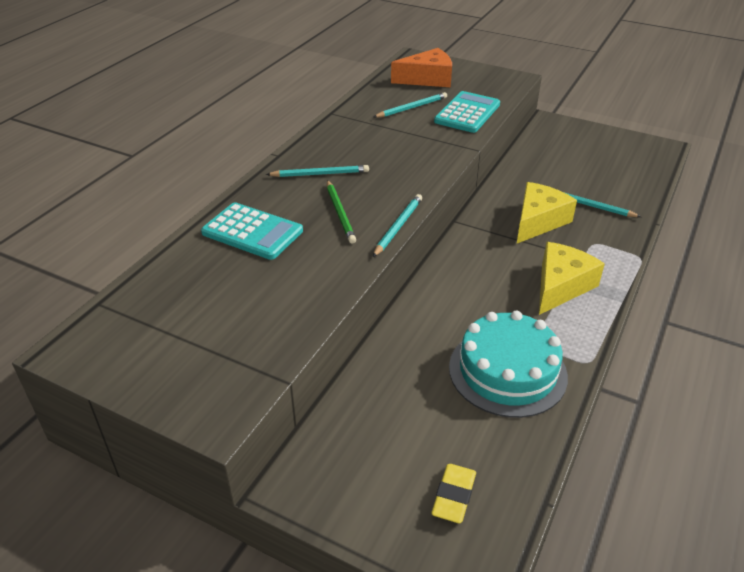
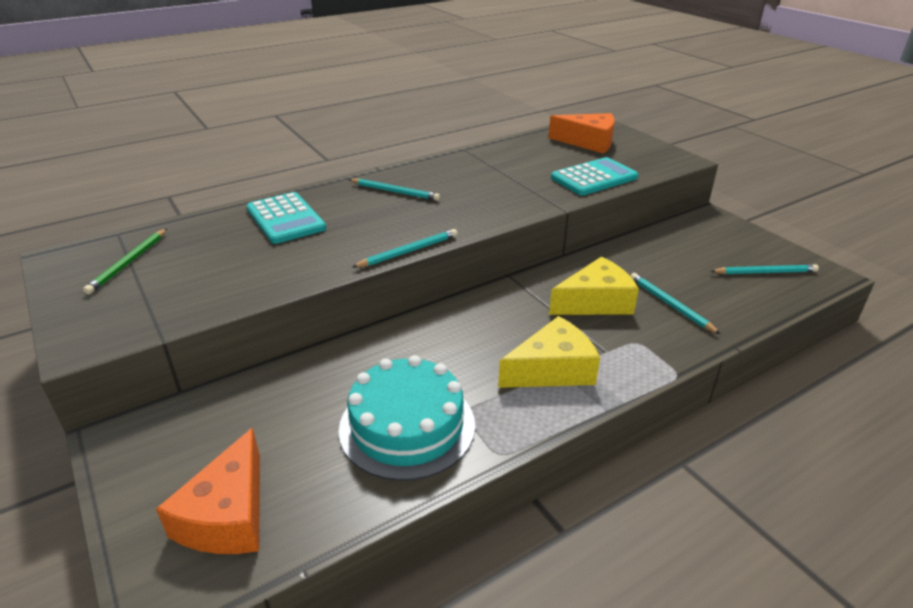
camera: 30 degrees right, 5 degrees down
(340, 213) = (372, 226): green pencil -> green pencil (129, 263)
(412, 108) = (543, 161): turquoise pencil -> turquoise pencil (765, 272)
(454, 496) = (228, 515): yellow eraser -> orange cheese

